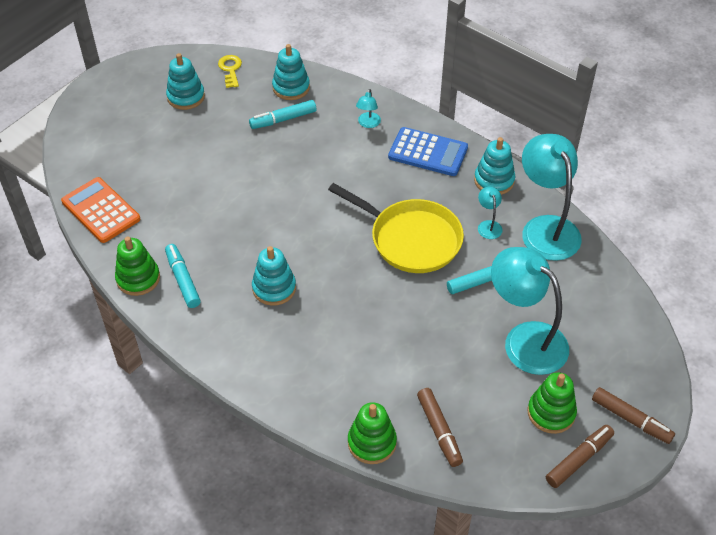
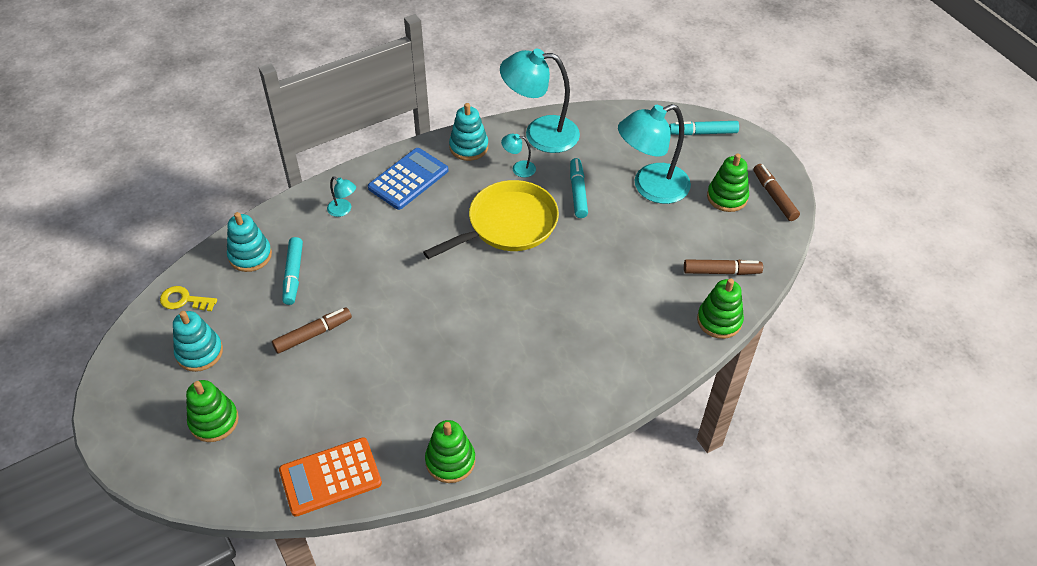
camera: 70 degrees left, 0 degrees up
(128, 128) = (214, 421): none -> green stacking toy
(183, 280) = (471, 419): turquoise marker -> turquoise marker (703, 133)
(274, 288) = (518, 344): turquoise stacking toy -> none
(631, 419) = (748, 155): brown marker -> brown marker (313, 334)

